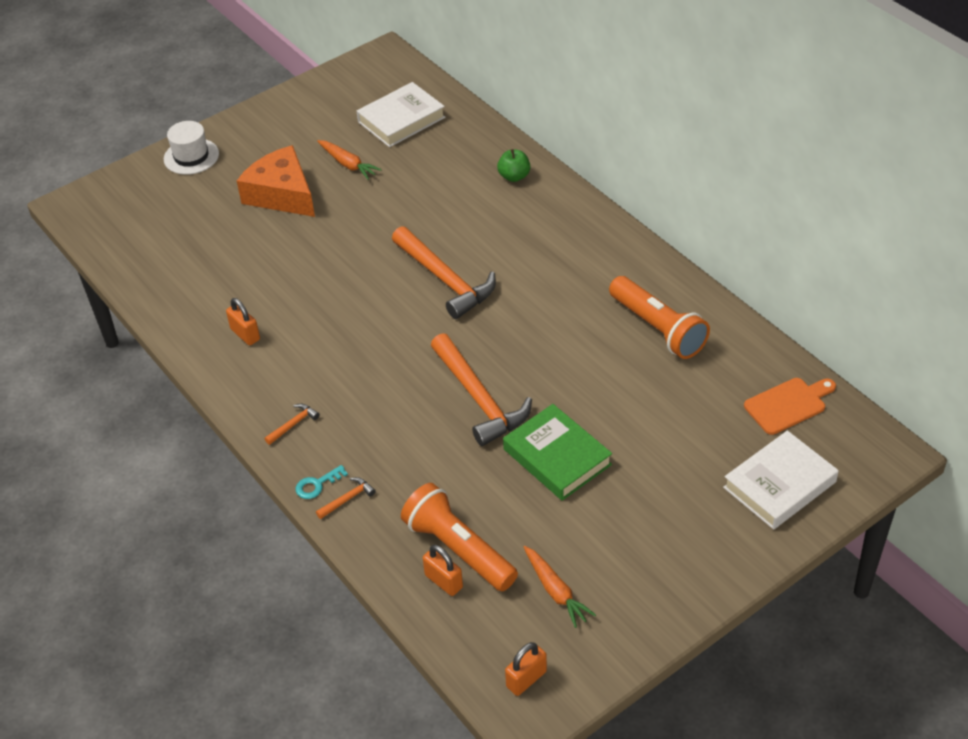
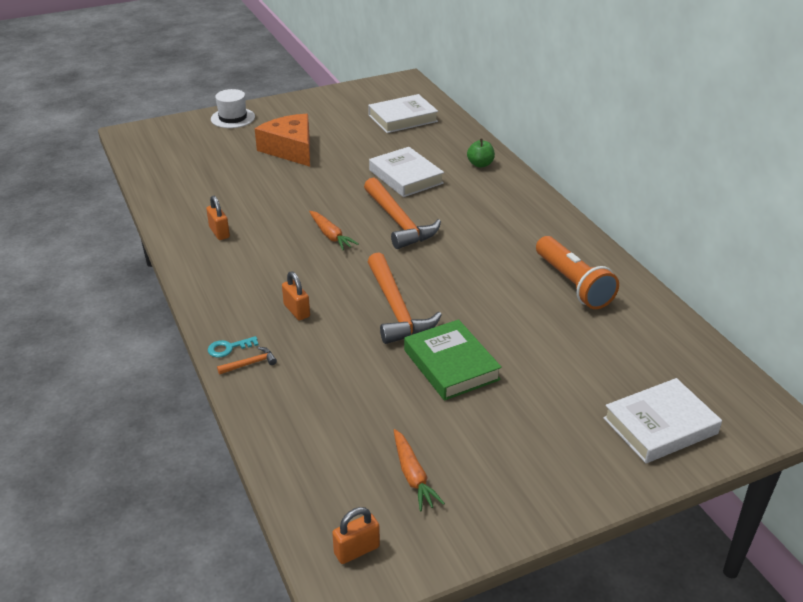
camera: 10 degrees right, 10 degrees down
(293, 424) = (229, 300): orange hammer -> none
(348, 164) = (350, 139): orange carrot -> orange carrot (331, 235)
(433, 211) = (406, 177): none -> white book
(444, 581) = (309, 446): orange padlock -> orange padlock (297, 311)
(458, 549) = (333, 422): orange flashlight -> none
(788, 405) = (682, 361): orange cutting board -> none

